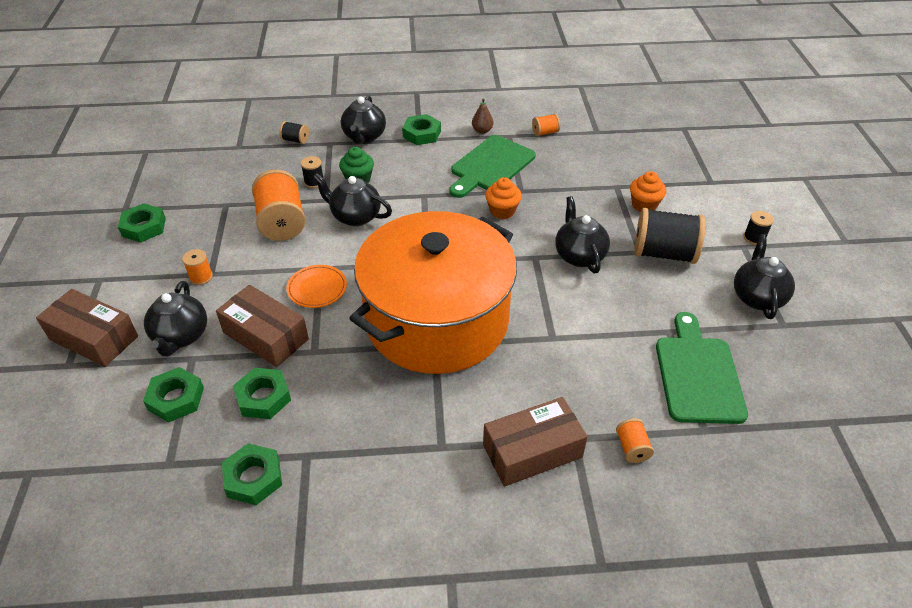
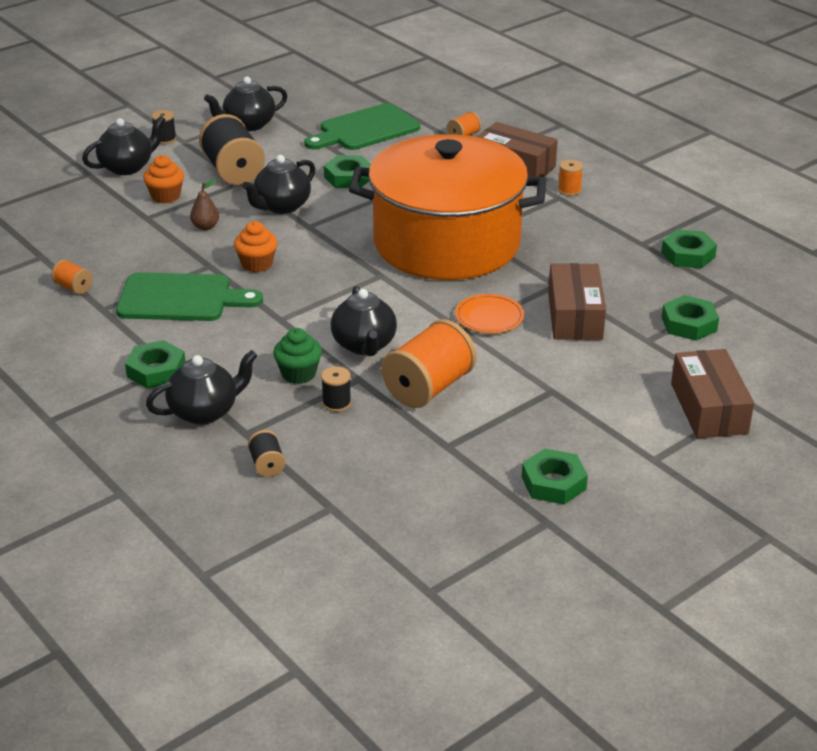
camera: 125 degrees left, 10 degrees down
(181, 336) = (637, 360): black teapot -> black teapot (127, 167)
(201, 277) = (564, 393): orange spool -> orange spool (569, 190)
(263, 397) = (628, 285): green nut -> green nut (348, 177)
(482, 131) = (108, 330): brown pear -> brown pear (205, 227)

